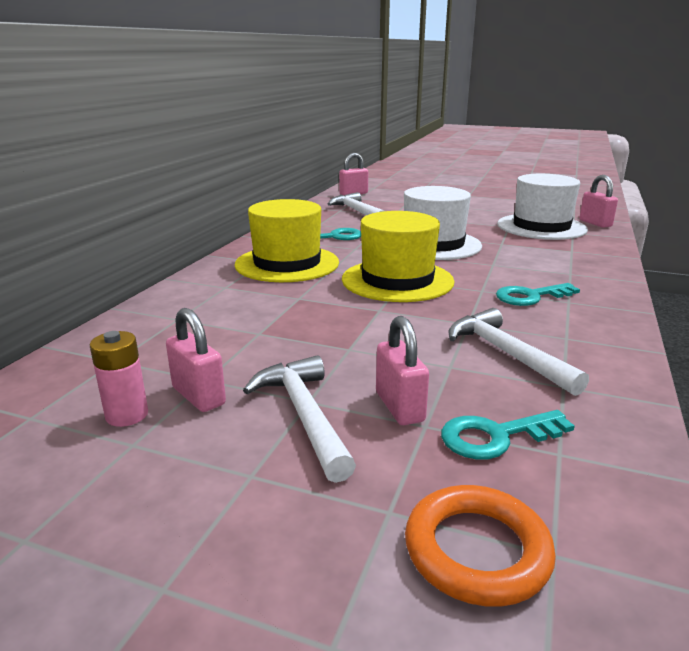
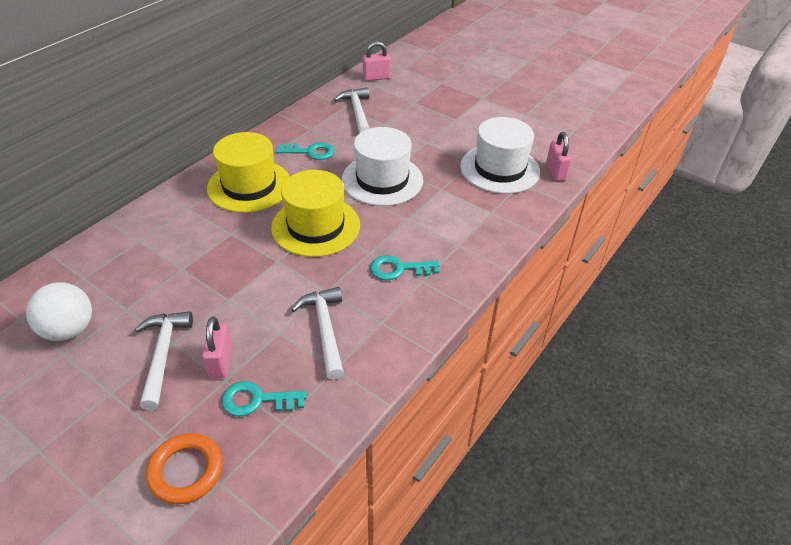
camera: 15 degrees right, 20 degrees up
(127, 415) = (69, 330): pink battery -> white ball
(198, 396) = (114, 323): pink padlock -> none

